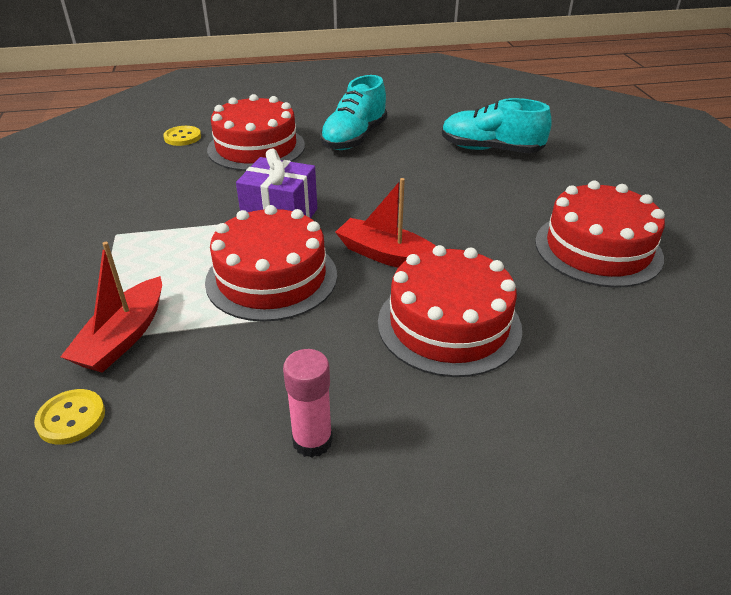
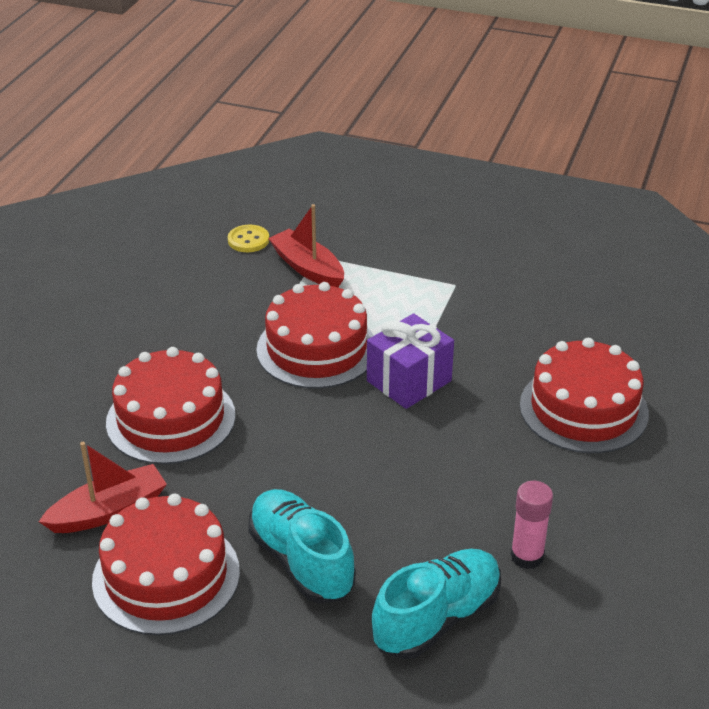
camera: 120 degrees right, 0 degrees up
(182, 137) = (648, 361): yellow button -> none
(312, 441) = (138, 318): pink glue stick -> pink glue stick (527, 556)
(354, 138) = (558, 500): turquoise shoe -> turquoise shoe (301, 561)
(387, 256) = (288, 424): red boat -> red boat (109, 511)

